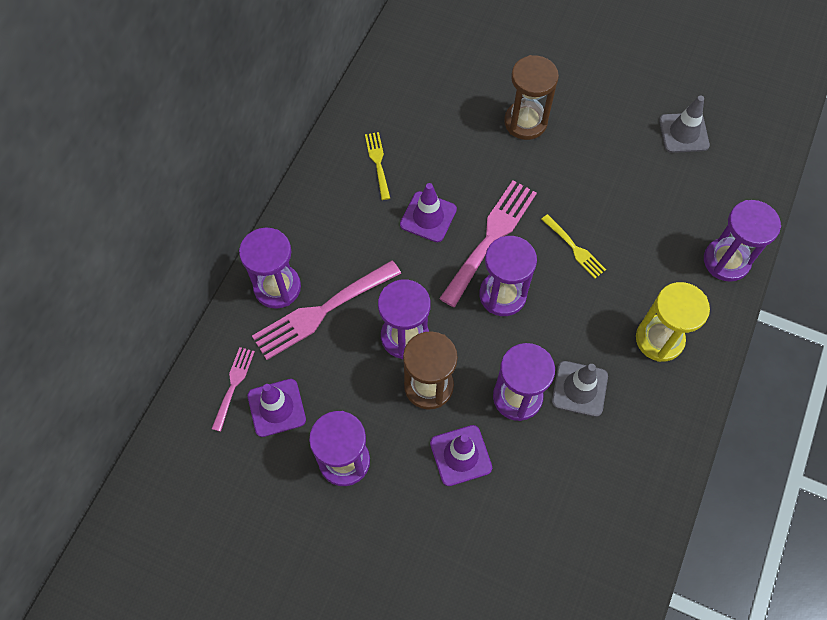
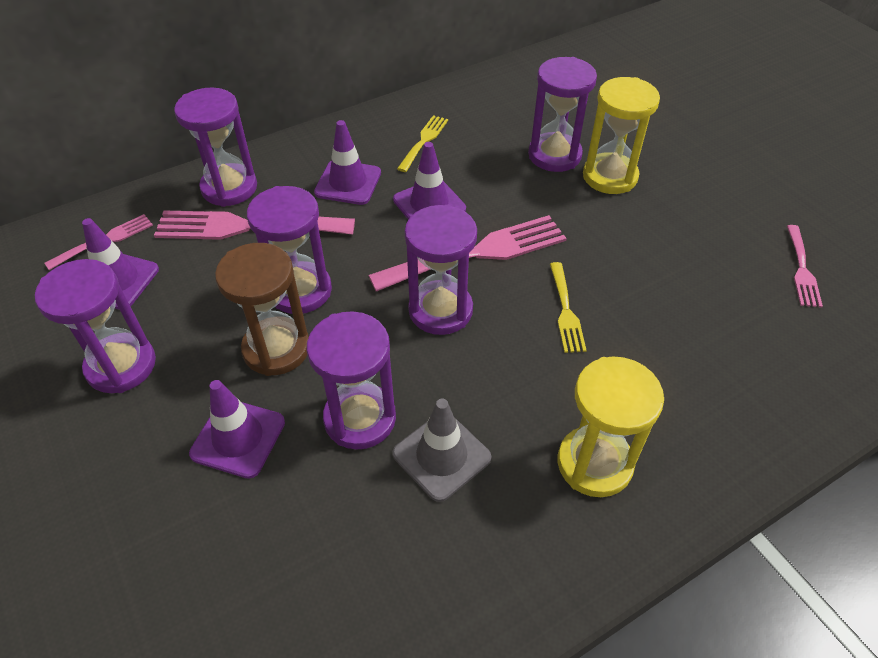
camera: 35 degrees right, 15 degrees down
(357, 232) = (348, 183): none -> purple traffic cone
(525, 122) = (610, 176): brown hourglass -> yellow hourglass
(683, 133) = (802, 269): grey traffic cone -> pink fork
(726, 261) = (762, 428): purple hourglass -> purple hourglass (554, 155)

